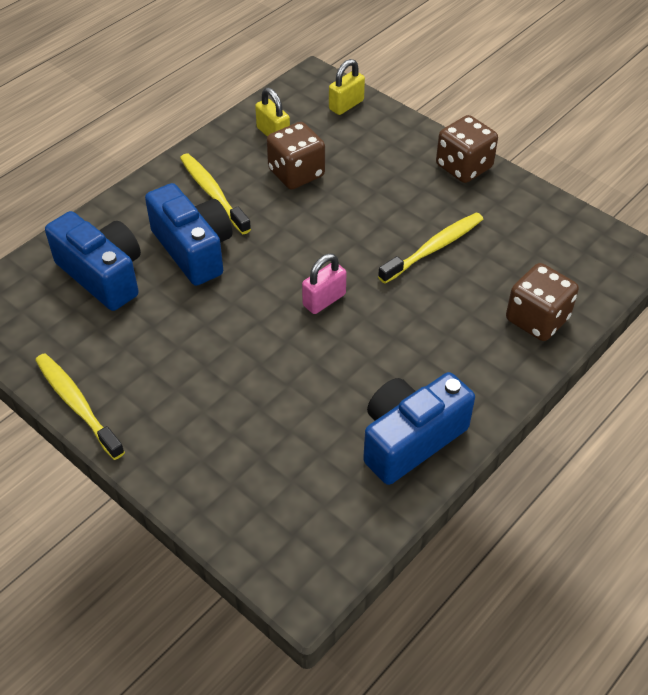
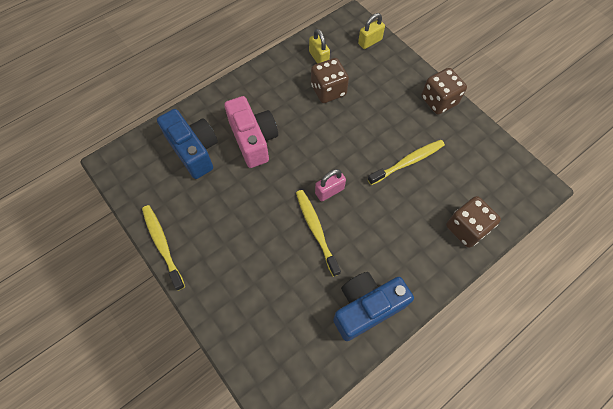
camera: 10 degrees right, 15 degrees up
(193, 249) = (253, 139): blue camera -> pink camera
(213, 193) = (273, 98): yellow toothbrush -> yellow toothbrush (316, 230)

